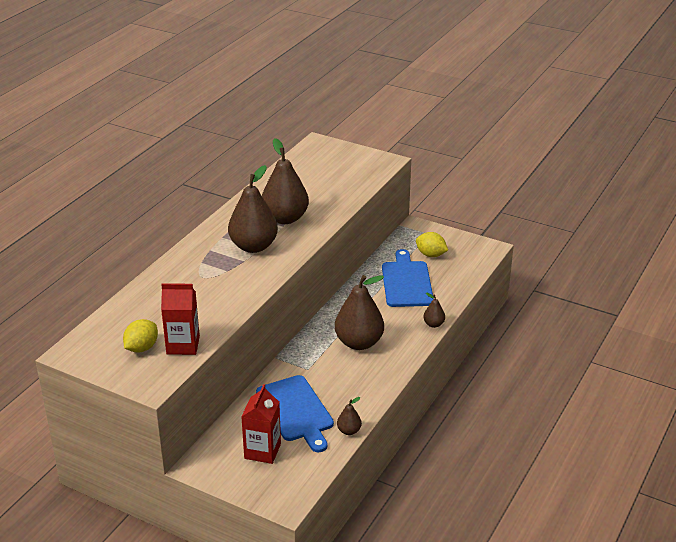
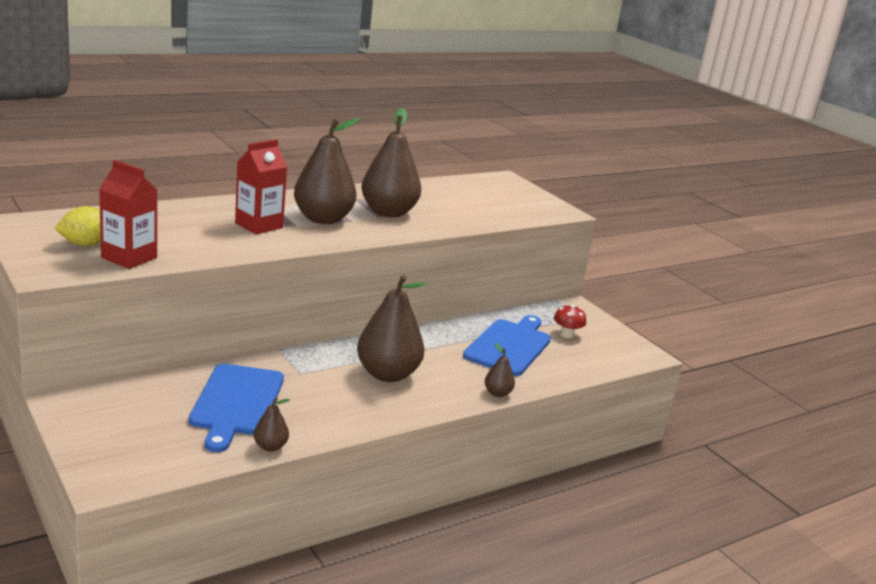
camera: 25 degrees right, 10 degrees down
(262, 451) = (150, 421): red carton -> red carton (259, 225)
(431, 255) = (566, 334): yellow lemon -> red mushroom

